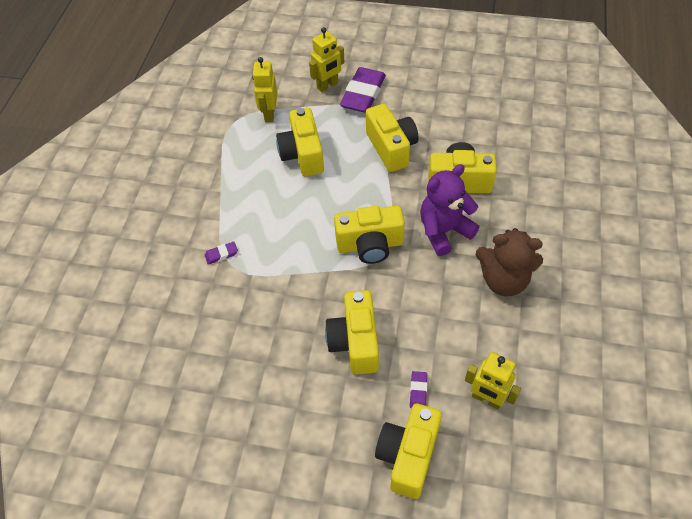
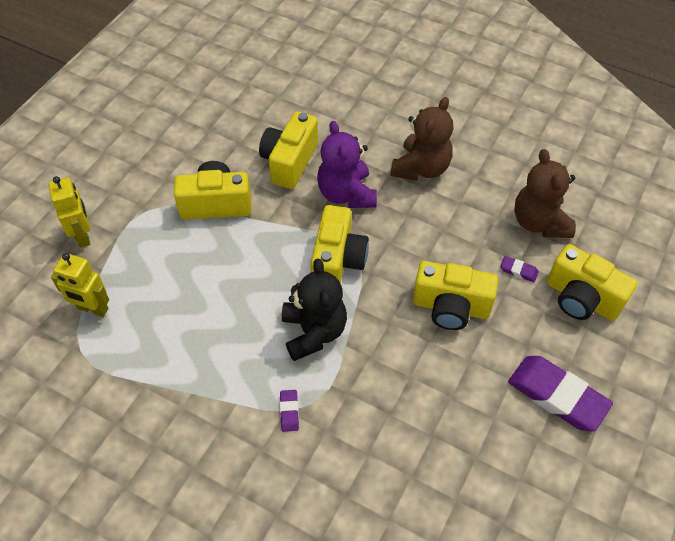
camera: 75 degrees left, 0 degrees up
(295, 249) = (314, 332): none -> black teddy bear
(302, 155) = (179, 290): yellow camera -> none
(363, 94) = (119, 206): purple eraser -> purple eraser (557, 396)
(487, 399) = (539, 222): yellow robot -> brown teddy bear

